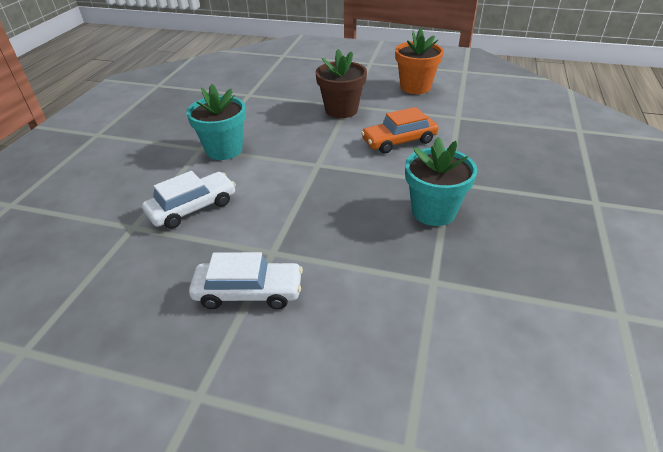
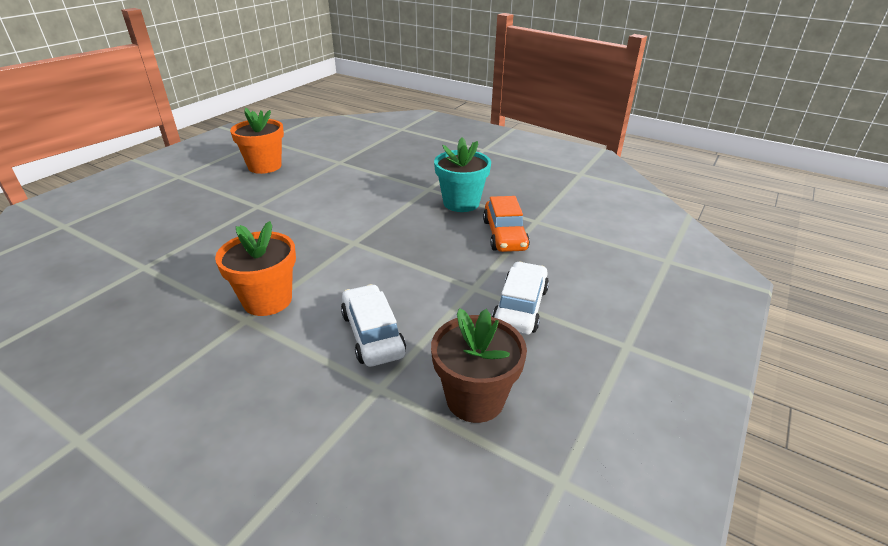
camera: 75 degrees left, 5 degrees down
(224, 150) = (267, 300): turquoise flower pot -> orange flower pot
(341, 110) = (263, 211): brown flower pot -> brown flower pot (475, 398)
(399, 141) = (352, 195): orange car -> orange car (504, 235)

